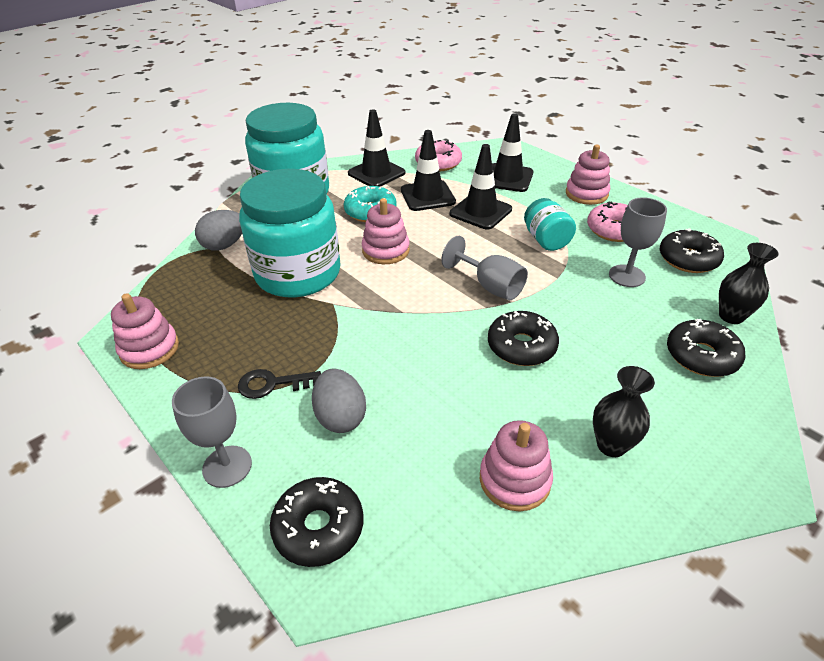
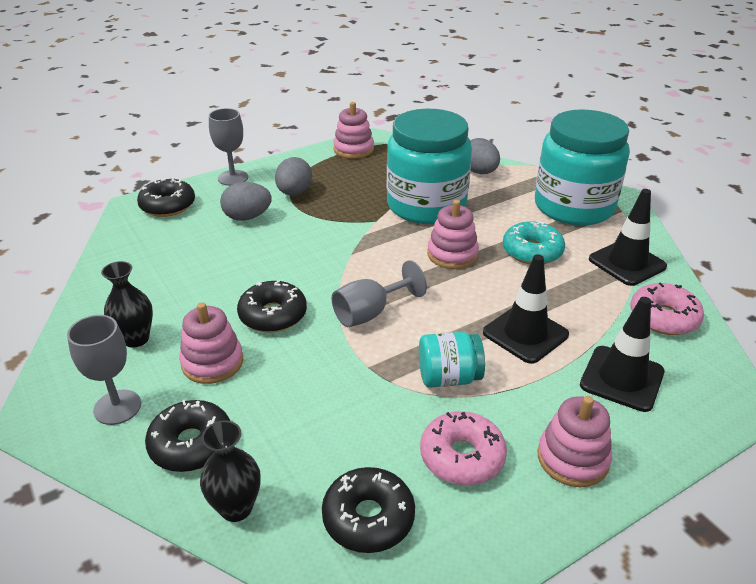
camera: 100 degrees right, 5 degrees down
(273, 384) = (294, 193): black key -> grey egg
(427, 196) = (567, 296): black traffic cone -> none
(514, 480) = (143, 282): pink stacking toy -> pink stacking toy (212, 362)
(627, 276) = (352, 432): grey goblet -> grey goblet (117, 407)

